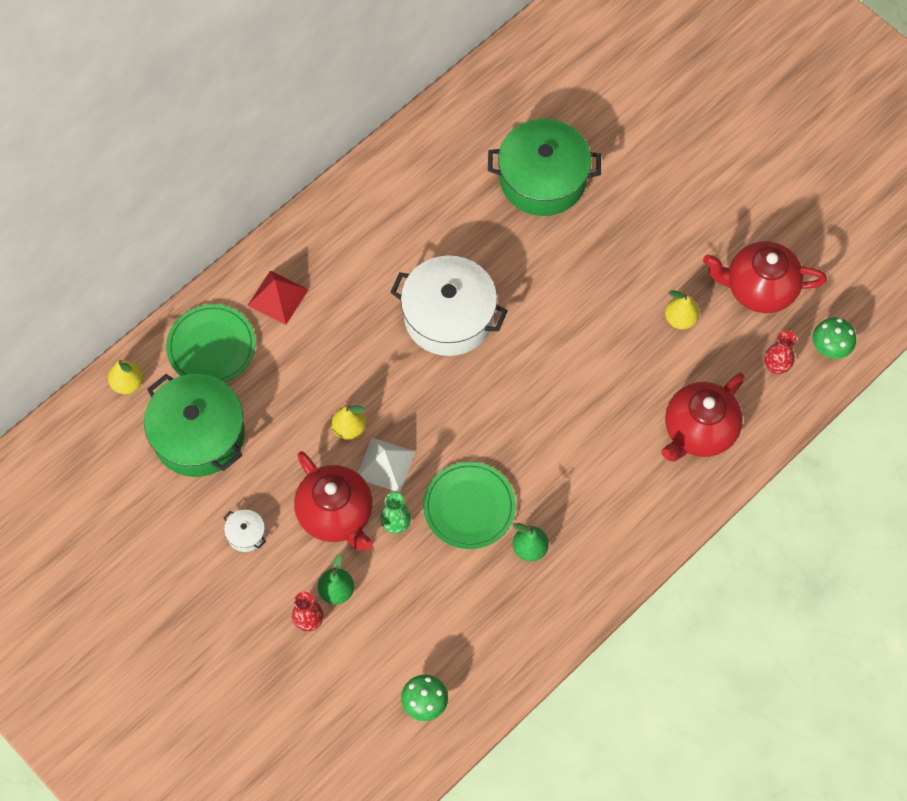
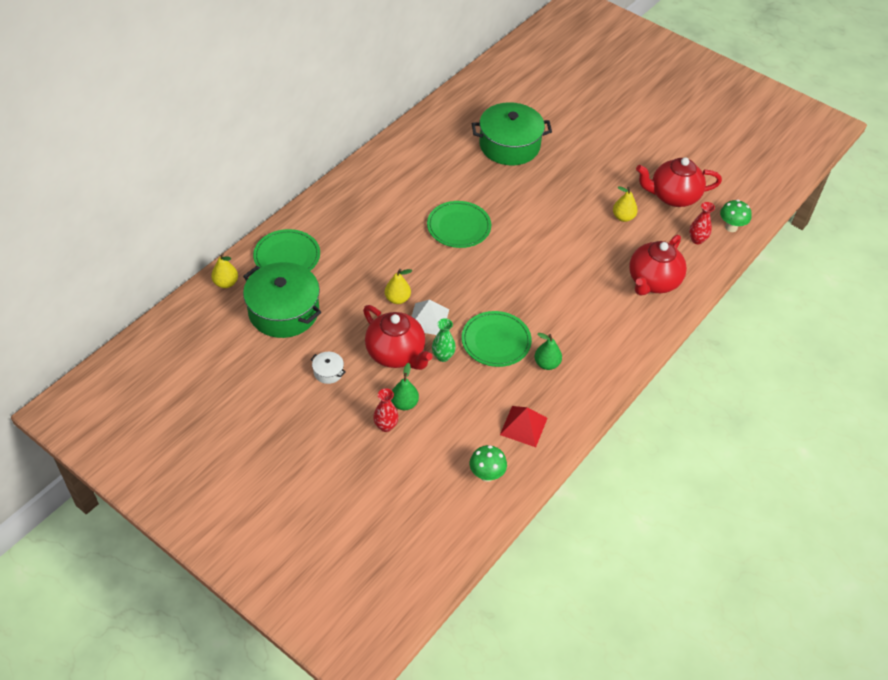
camera: 10 degrees left, 15 degrees down
(278, 297) = (332, 223): red pyramid -> red pyramid (523, 426)
(449, 316) = (459, 226): white pot -> green plate

